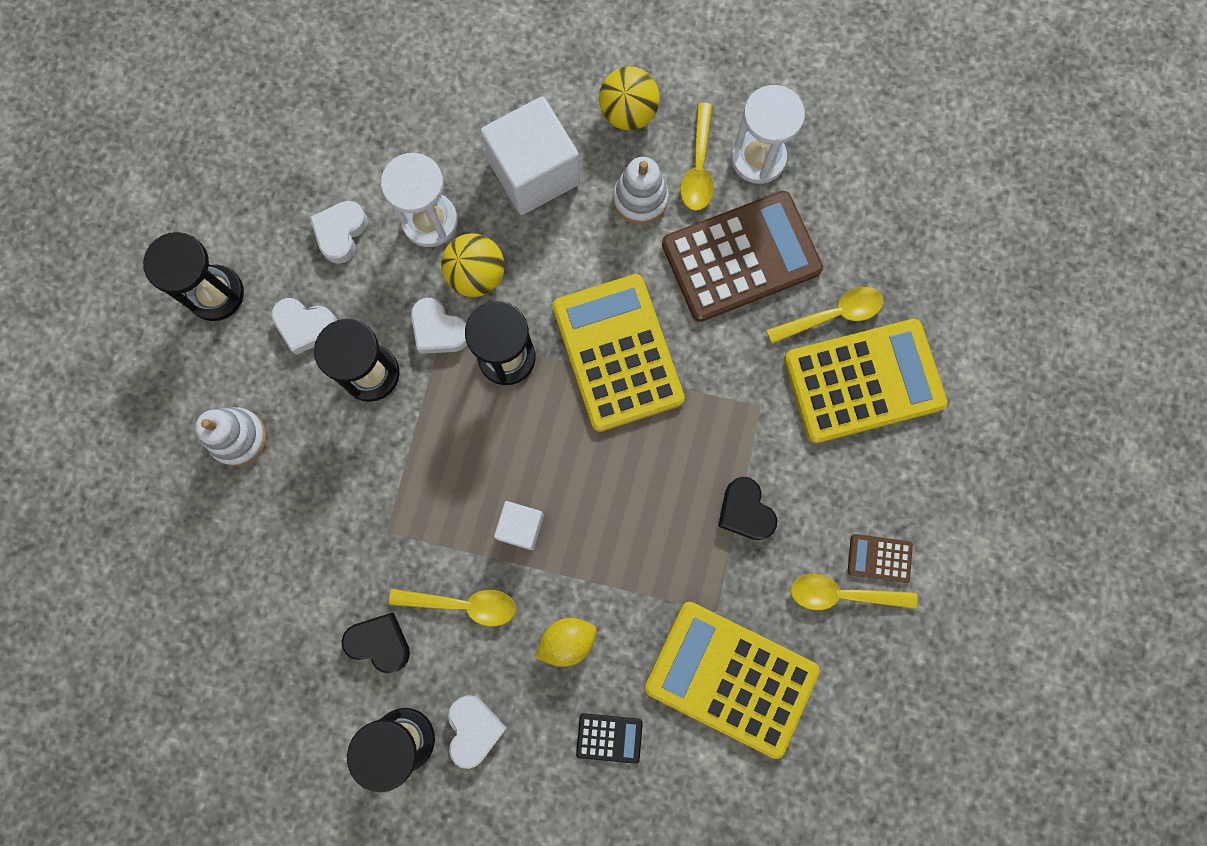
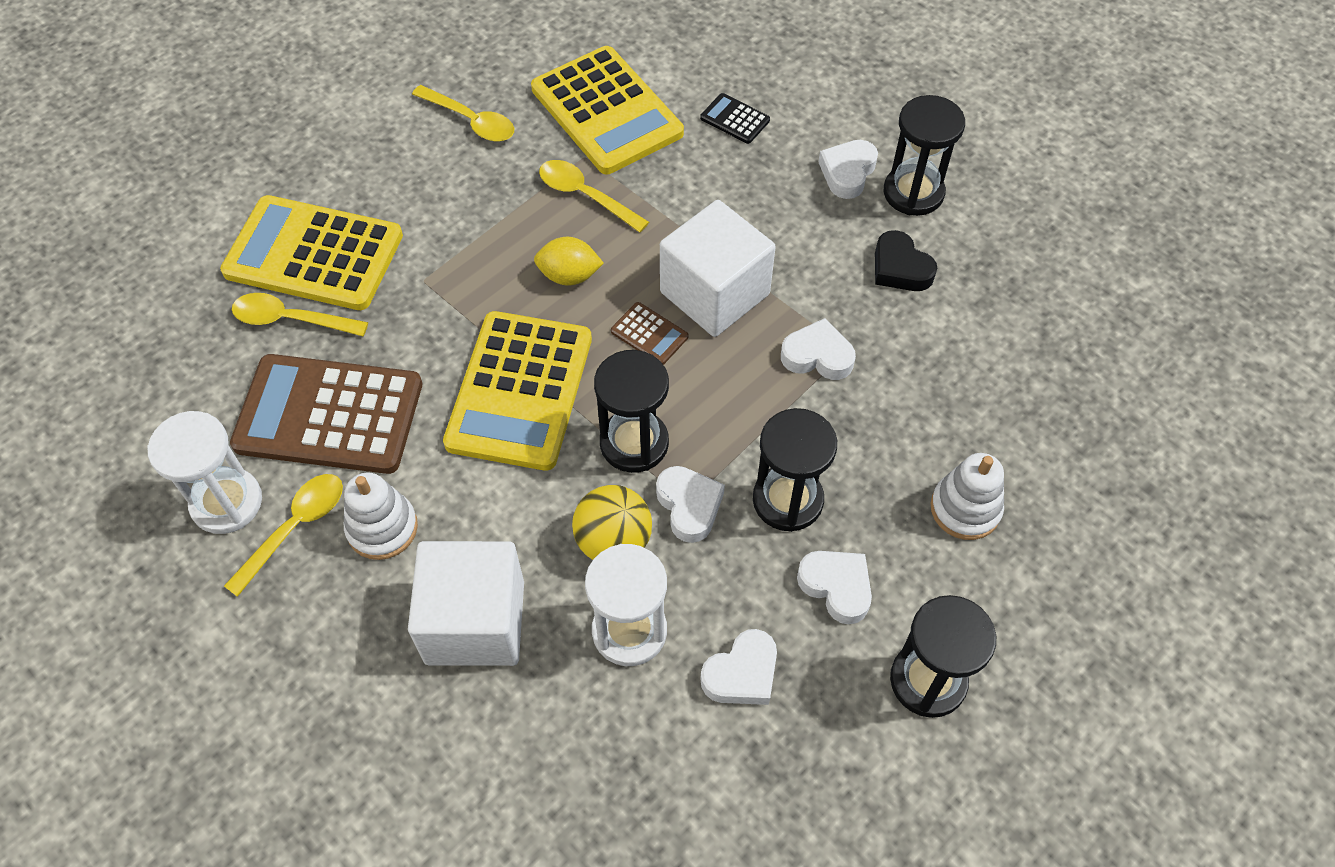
camera: 150 degrees left, 20 degrees down
(408, 512) = (817, 356): none -> white heart
(462, 604) = (806, 261): yellow spoon -> yellow spoon (585, 196)
(521, 527) = (714, 293): white cube -> white cube, size x1.96
(567, 641) = (727, 194): yellow lemon -> yellow lemon (569, 276)
(628, 113) = (320, 632): yellow ball -> none
(745, 511) = (503, 211): black heart -> none
(879, 558) = (420, 129): brown calculator -> brown calculator (649, 334)

